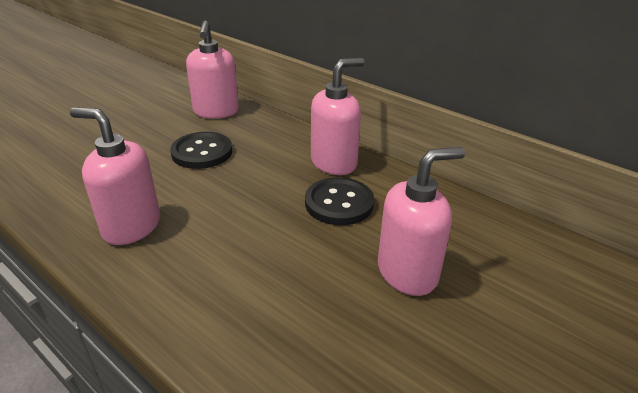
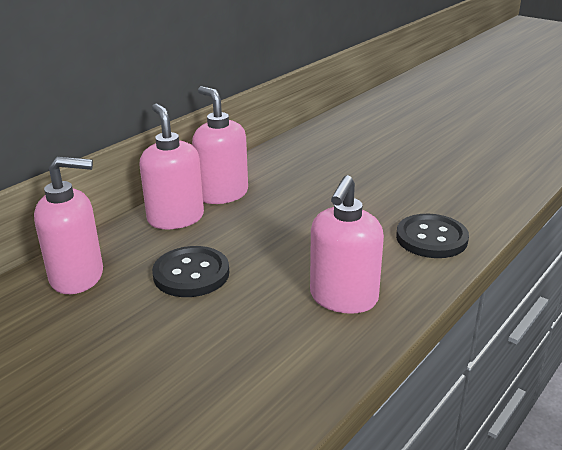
camera: 90 degrees left, 5 degrees down
(339, 203) = (290, 191): black button -> black button (431, 238)
(408, 272) = (370, 168): pink soap dispenser -> pink soap dispenser (175, 218)

